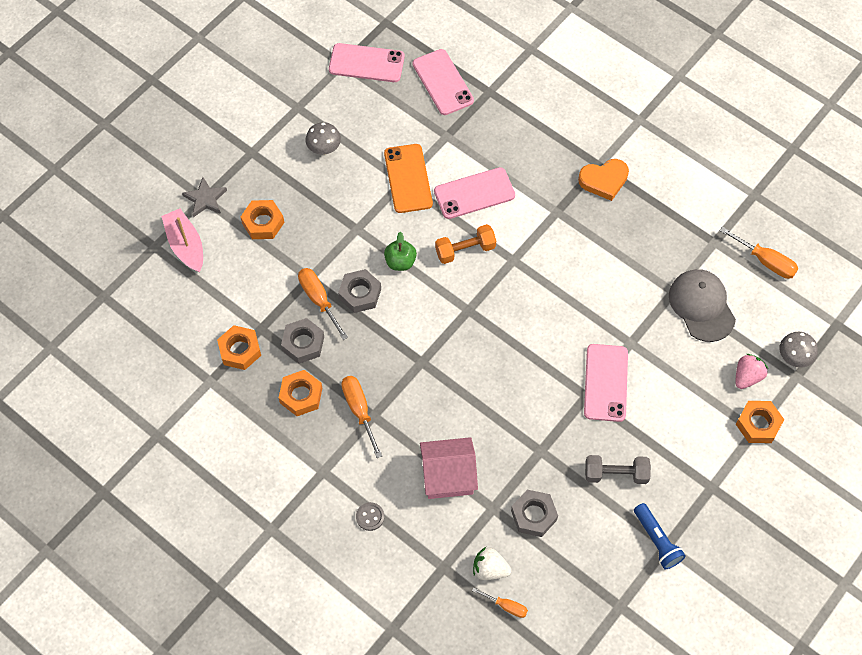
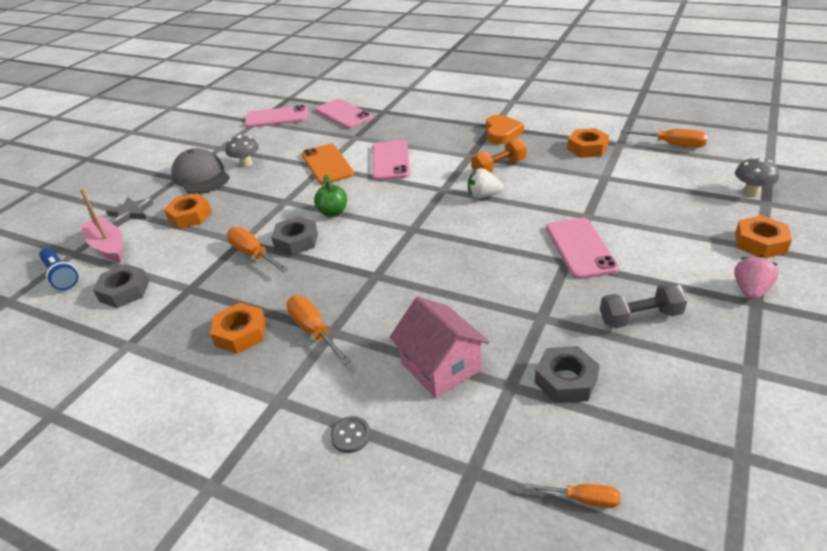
camera: 10 degrees left, 25 degrees down
(240, 350) = (165, 311): orange nut -> orange nut (587, 148)
(303, 343) = (239, 290): grey nut -> grey nut (124, 291)
(448, 476) = (440, 366): pink house -> pink house turned 75 degrees clockwise
(465, 250) = (394, 193): orange dumbbell -> orange dumbbell (499, 167)
(474, 193) = (390, 160): pink phone -> pink phone turned 60 degrees counterclockwise
(490, 569) = (538, 456): white strawberry -> white strawberry (483, 196)
(604, 180) = (501, 133): orange heart -> orange heart turned 60 degrees counterclockwise
(657, 540) = (734, 368): blue flashlight -> blue flashlight (61, 275)
(701, 306) = (637, 180): grey cap -> grey cap (201, 176)
(747, 377) = (718, 213): pink strawberry -> pink strawberry (750, 290)

